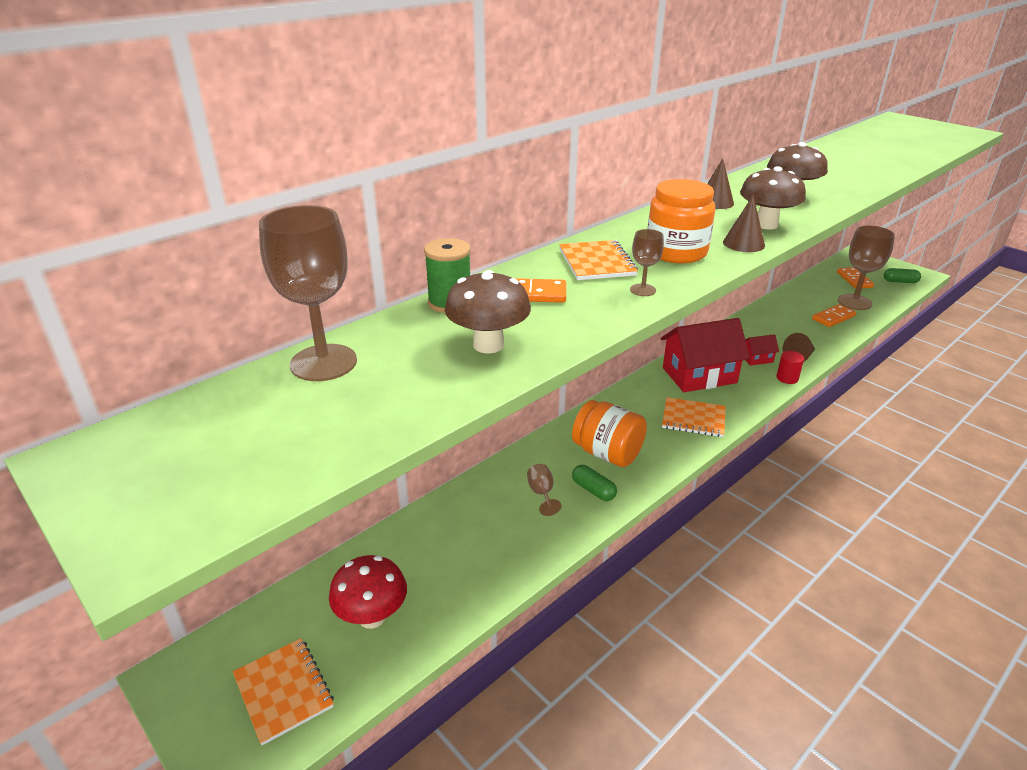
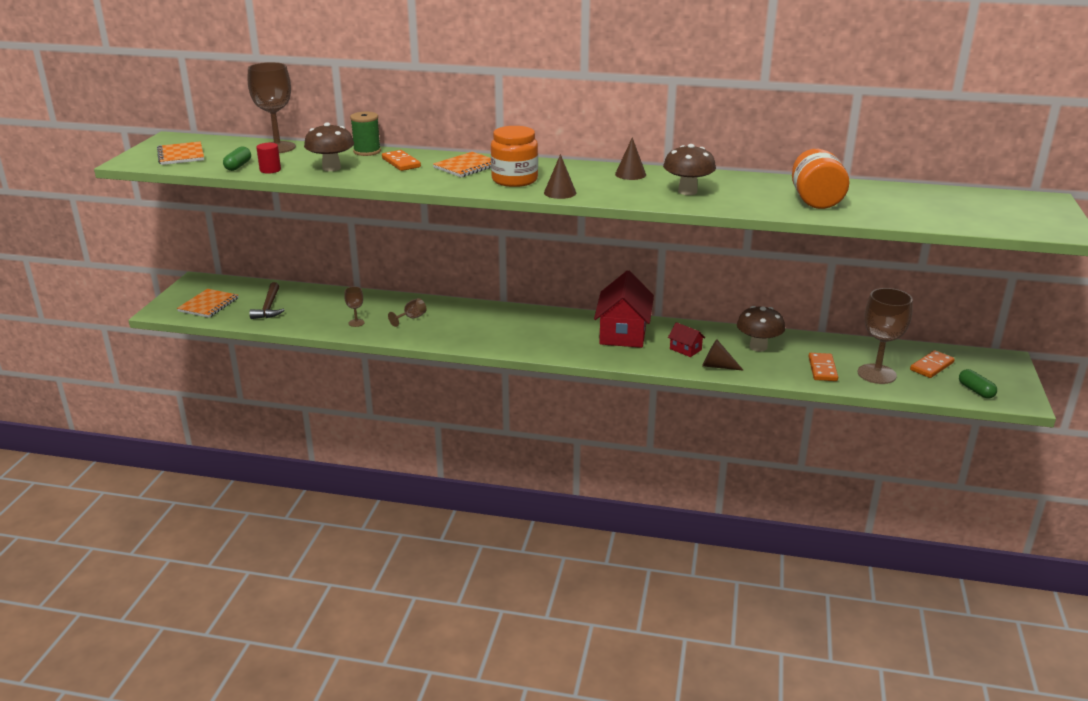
camera: 55 degrees right, 5 degrees down
(372, 617) = (269, 307): red mushroom -> brown hammer
(593, 490) = (433, 332): green capsule -> green capsule (238, 166)
(607, 453) = (477, 326): orange jar -> orange jar (815, 201)
(643, 290) = (443, 182): brown goblet -> brown goblet (356, 323)
(693, 419) = (558, 344): orange notebook -> orange notebook (181, 155)
(699, 375) = (623, 333): red house -> red house turned 60 degrees clockwise
(766, 225) = (608, 193): brown mushroom -> brown mushroom (758, 347)
(787, 378) = (672, 367): red cylinder -> red cylinder (270, 170)
(833, 318) = (822, 369): orange domino -> orange domino turned 75 degrees clockwise

